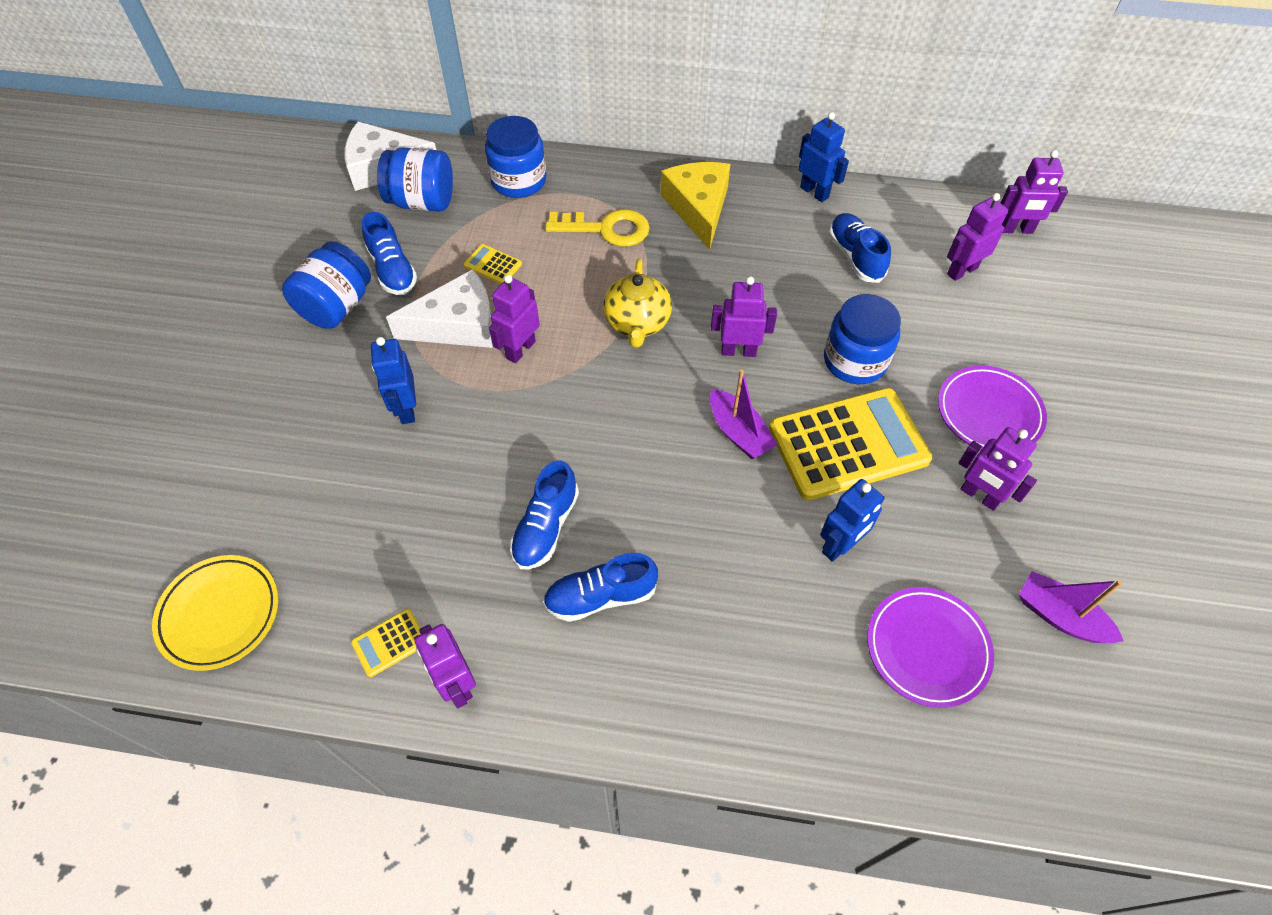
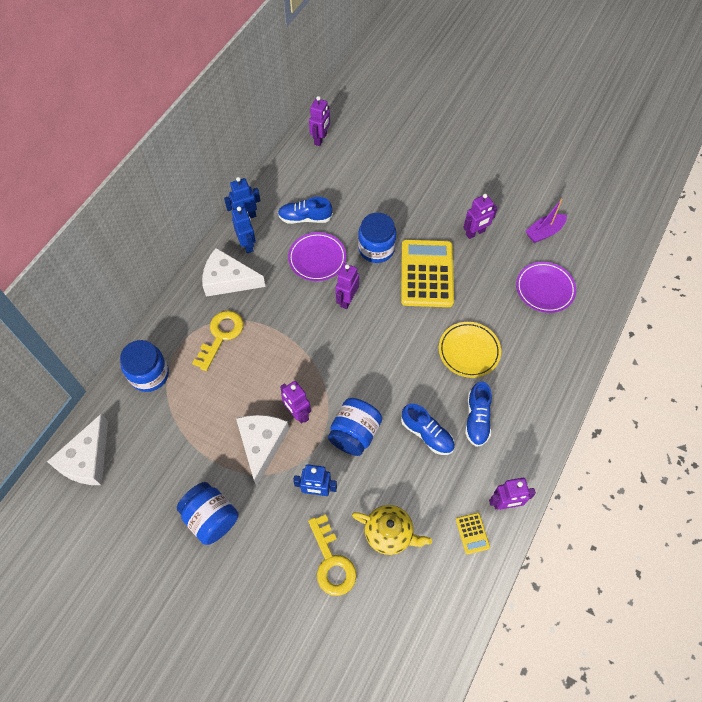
camera: 70 degrees left, 5 degrees up
(219, 614) = (426, 629): yellow plate -> yellow plate (469, 351)
(303, 459) = (331, 562): none -> yellow key
(393, 270) = (194, 475): blue shoe -> none
(422, 202) = (137, 441): blue jar -> blue jar (354, 434)
(493, 265) = (219, 411): yellow calculator -> none
(637, 323) = (305, 343): yellow teapot -> yellow teapot (389, 533)
(698, 208) = (228, 280): yellow cheese -> white cheese
(739, 433) = (401, 320): purple boat -> none
(840, 546) = (483, 301): blue robot -> blue robot (247, 245)
(962, 271) = (337, 175): purple robot -> none
(989, 413) = (430, 207): purple plate -> purple plate (317, 259)

